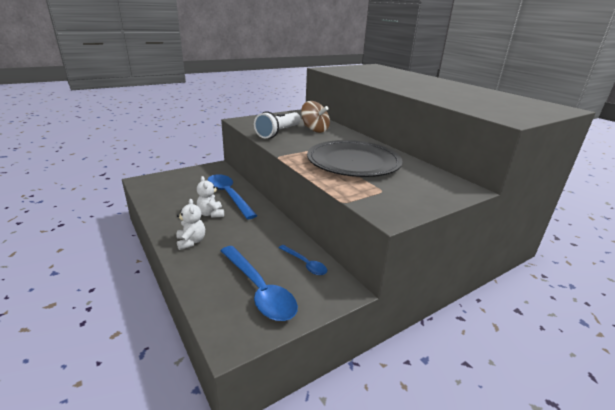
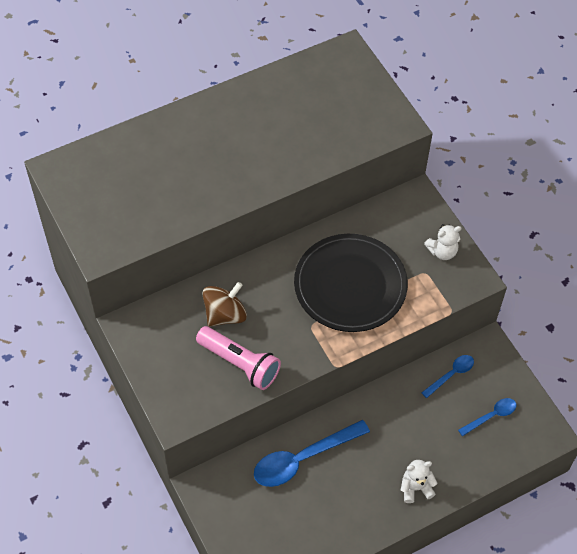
camera: 85 degrees left, 30 degrees up
(211, 214) = (353, 475): white teddy bear -> white teddy bear (442, 251)
(259, 290) = (491, 416): blue spoon -> blue spoon, size x0.53
(278, 133) = (240, 363): white flashlight -> pink flashlight

